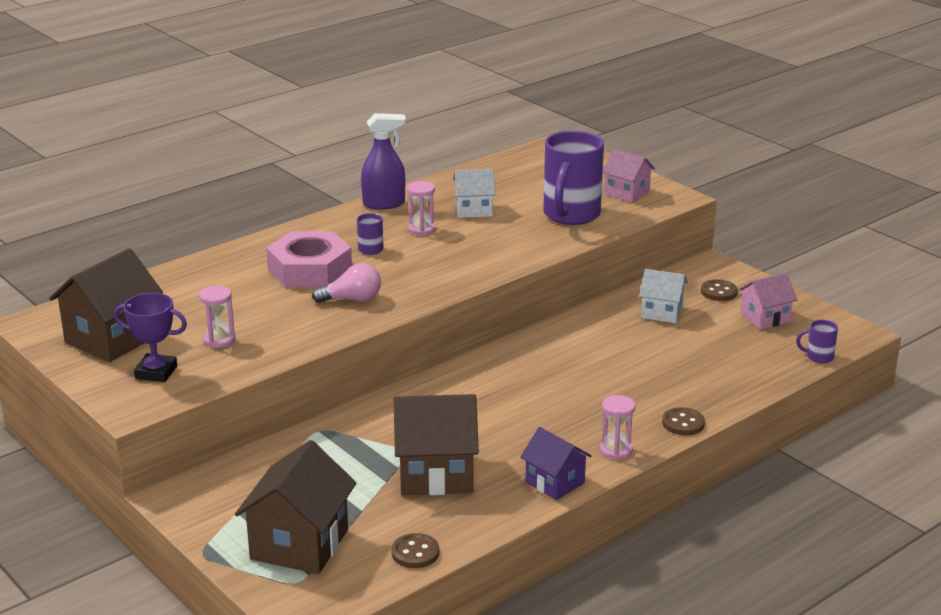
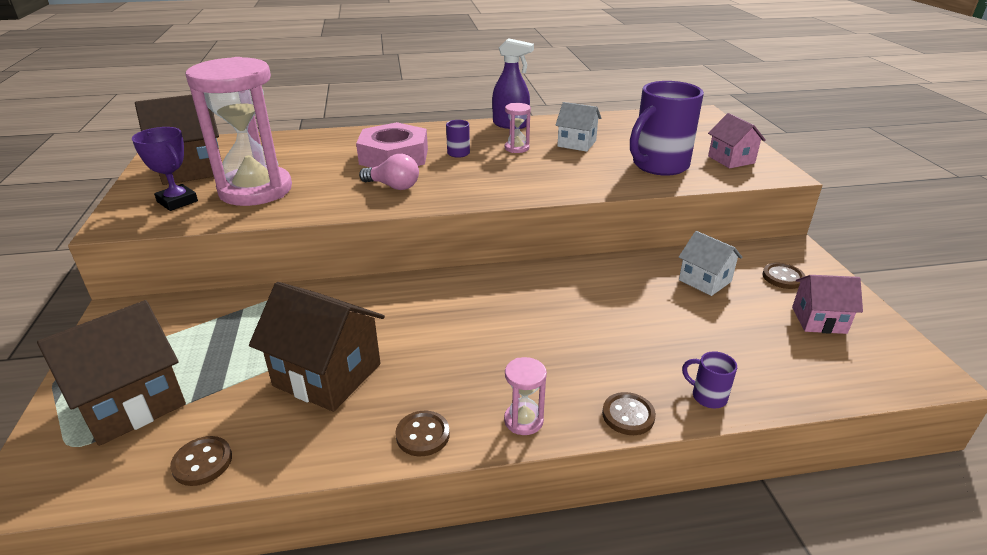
camera: 30 degrees right, 5 degrees up
(219, 340) = (255, 190): pink hourglass -> pink hourglass, size x2.50
(555, 483) = (422, 435): purple house -> brown button
(818, 357) = (860, 389): purple mug -> purple mug (707, 396)

